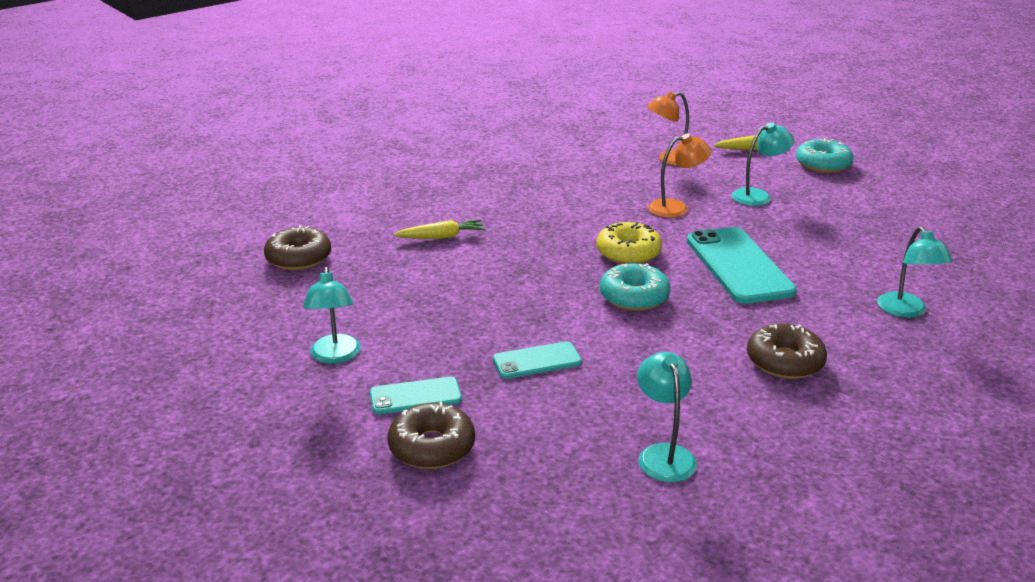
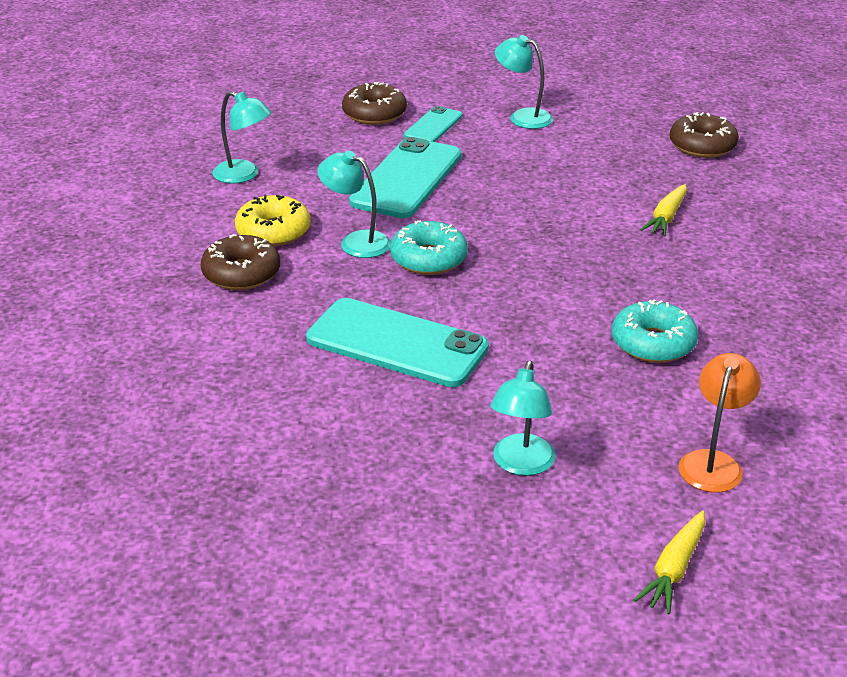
camera: 130 degrees right, 5 degrees up
(537, 361) = (406, 179): turquoise phone -> turquoise phone, size x1.87
(628, 253) = (507, 296): yellow donut -> yellow donut (273, 231)
(676, 208) = (565, 381): orange lamp -> none
(823, 164) = (541, 604): turquoise donut -> turquoise donut (653, 343)
(906, 311) = (189, 385): turquoise lamp -> turquoise lamp (356, 241)

